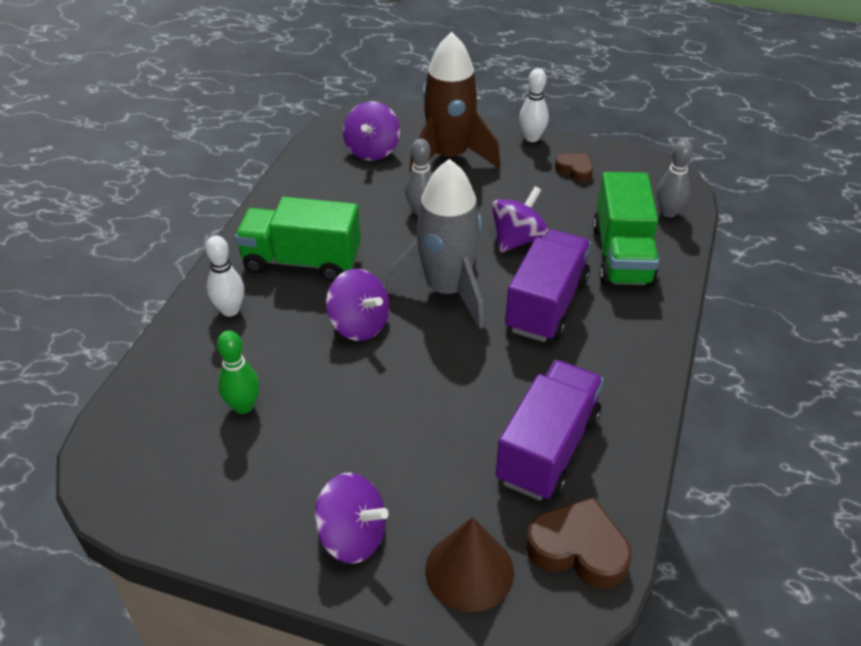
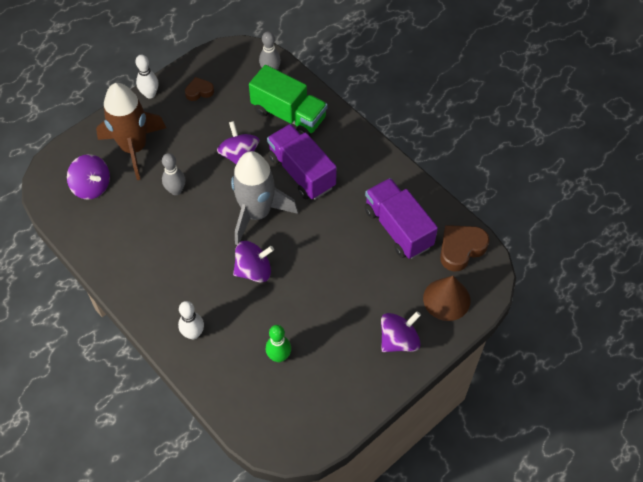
camera: 60 degrees left, 15 degrees up
(302, 261) = (176, 276): green truck -> none

